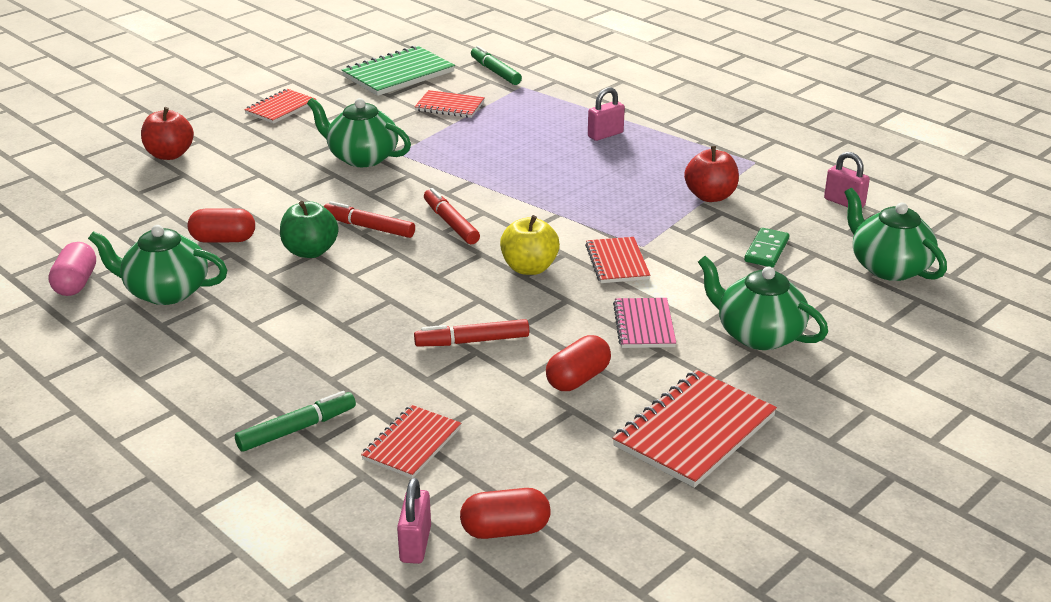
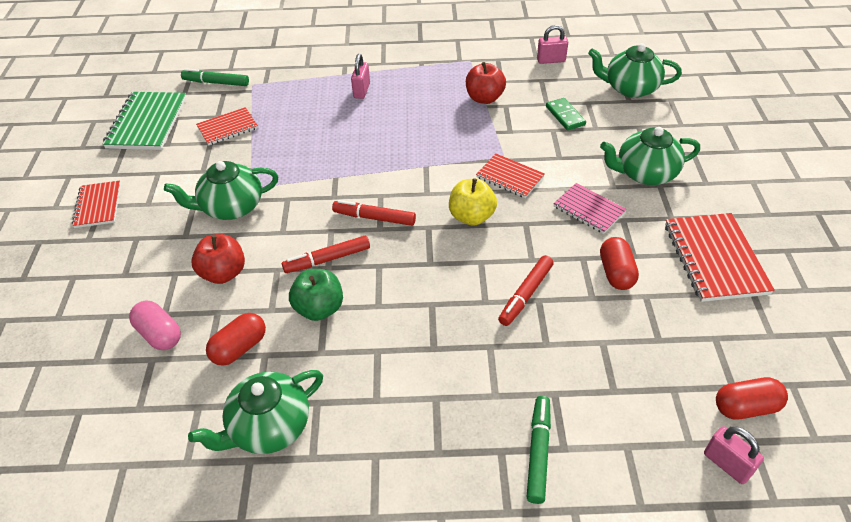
camera: 45 degrees left, 15 degrees up
(76, 283) = (181, 482): pink capsule -> pink capsule (159, 334)
(170, 155) = (67, 307): red apple -> red apple (223, 273)
(412, 444) = (613, 397): red notebook -> none
(505, 530) = (745, 407): red capsule -> red capsule turned 45 degrees clockwise

